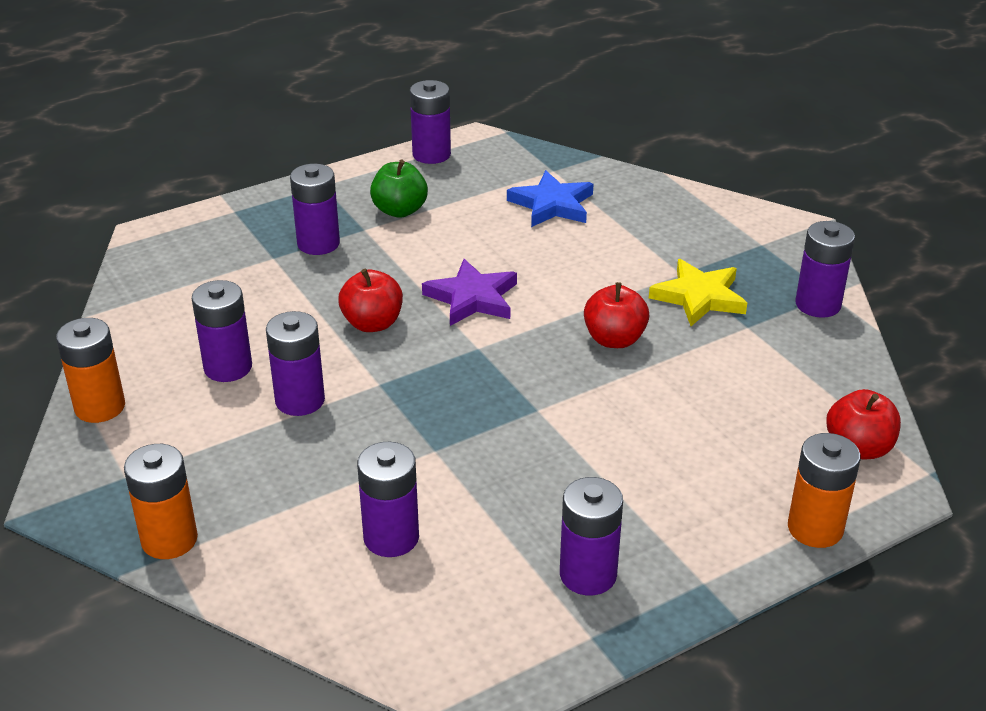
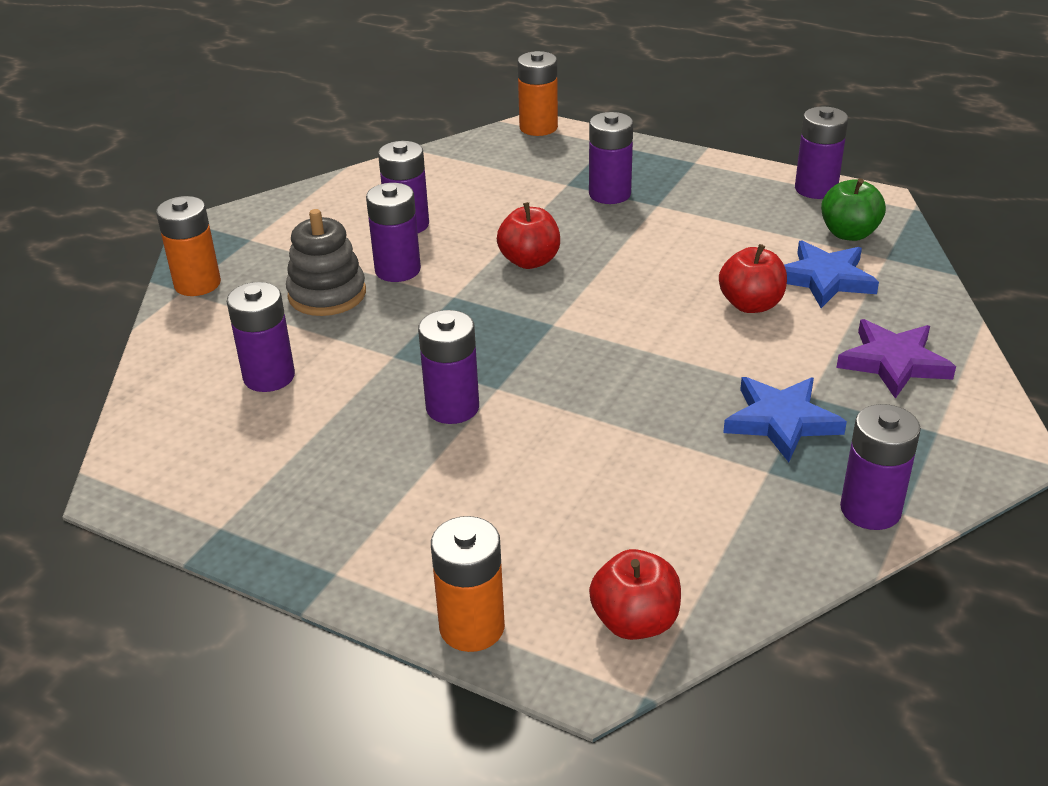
camera: 60 degrees right, 0 degrees up
(100, 407) = (315, 197): orange battery -> orange battery (538, 127)
(292, 457) = (327, 294): none -> grey stacking toy
(399, 210) = (706, 209): green apple -> green apple (849, 233)
(472, 298) = (621, 294): purple star -> purple star (893, 362)
(588, 574) = (297, 497): purple battery -> purple battery (452, 407)
(614, 339) = (648, 393): red apple -> red apple (751, 304)
(699, 297) = (781, 421): yellow star -> blue star

